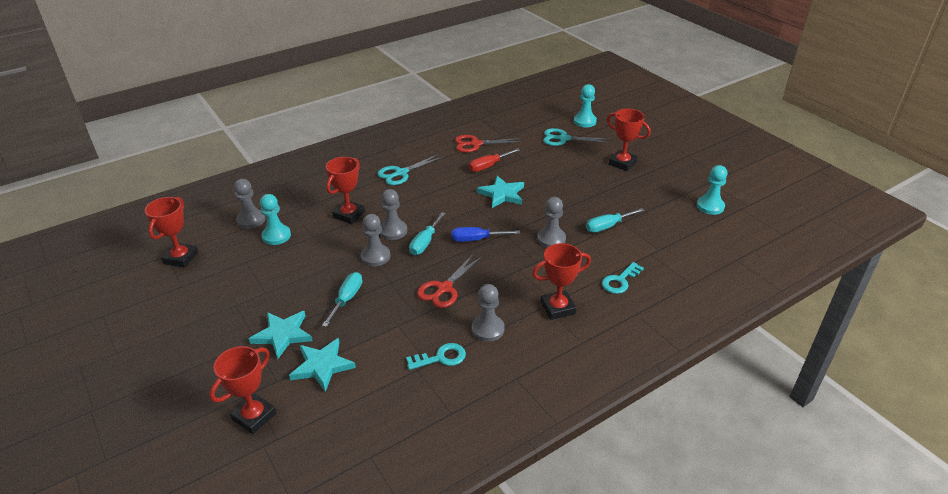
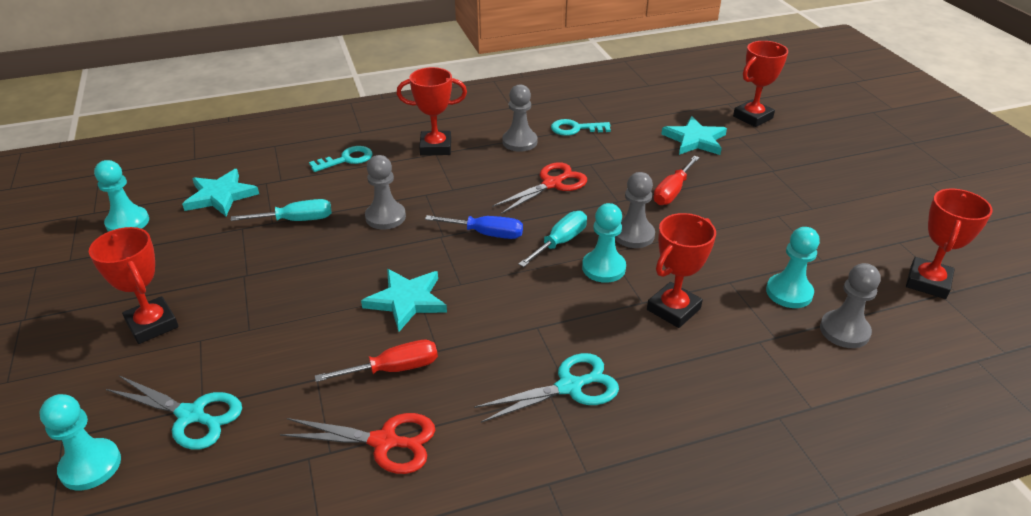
camera: 165 degrees left, 0 degrees up
(282, 335) = (743, 170): turquoise star -> turquoise star (221, 196)
(347, 299) = (672, 192): turquoise screwdriver -> red screwdriver
(393, 231) = (603, 268): grey pawn -> turquoise pawn

